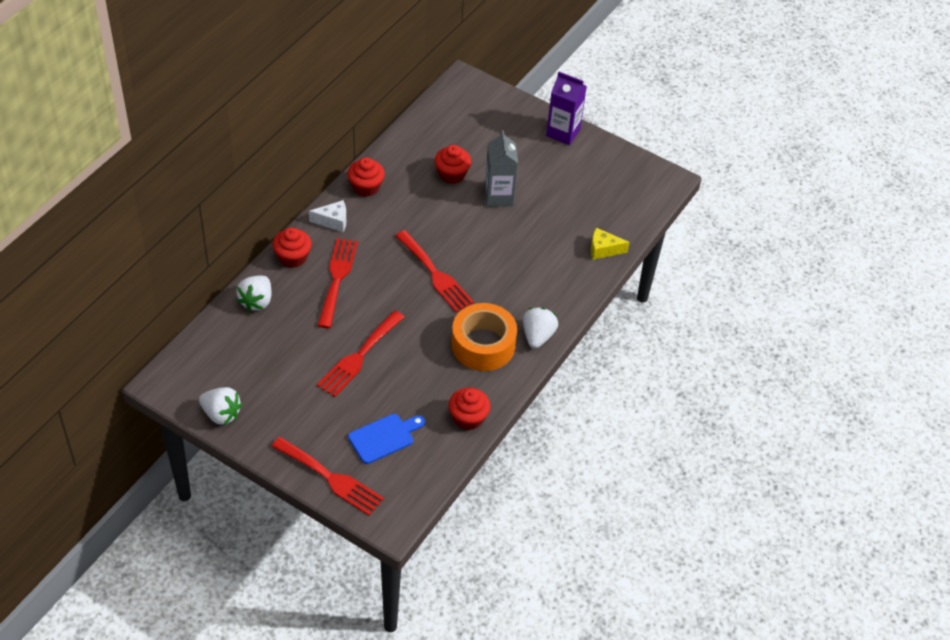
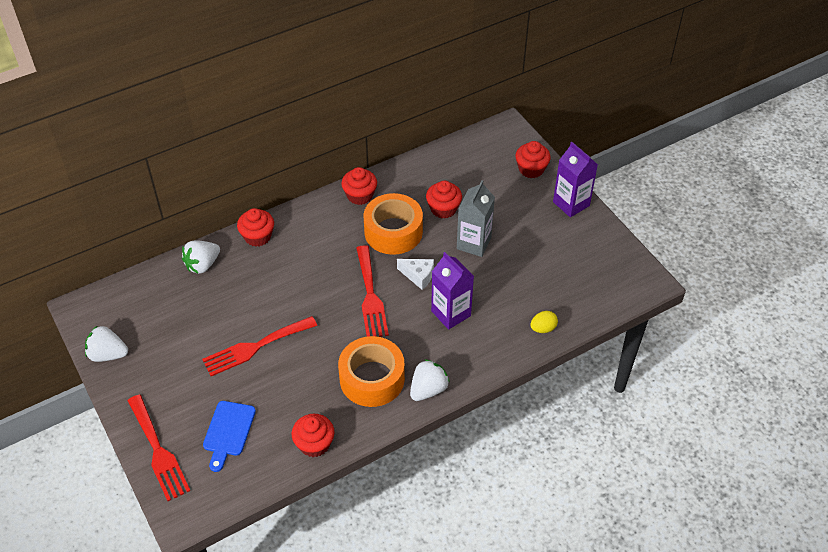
camera: 30 degrees right, 0 degrees up
(221, 414) = (108, 354): white strawberry -> white strawberry turned 135 degrees clockwise
(333, 221) = (312, 216): white cheese -> white cheese (418, 276)
(337, 278) = (283, 268): red fork -> none
(384, 437) = (228, 432): blue cutting board -> blue cutting board turned 105 degrees clockwise
(419, 210) = (393, 232): none -> orange tape
(509, 112) = (531, 169): none -> red cupcake
(517, 264) = (451, 313): none -> purple carton
(603, 249) = (543, 328): yellow cheese -> yellow egg

